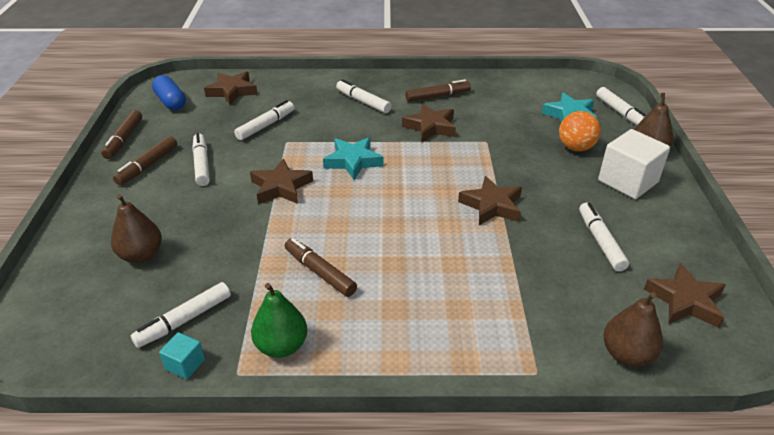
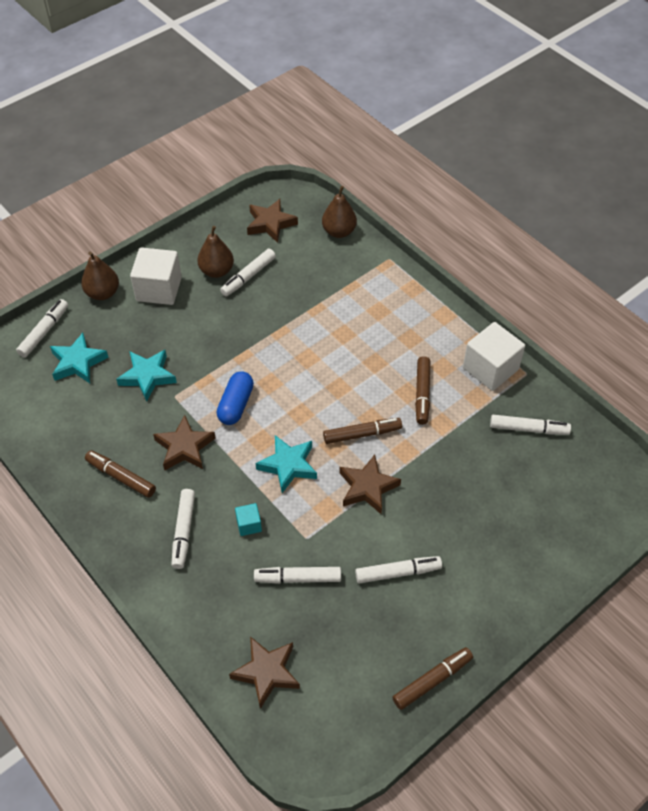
camera: 130 degrees left, 15 degrees up
(141, 255) = (517, 506): brown pear -> brown pear (216, 271)
(147, 166) = (441, 614): brown marker -> brown marker (362, 434)
(171, 102) = (339, 713): blue capsule -> blue capsule (236, 405)
(185, 364) = (549, 401): turquoise cube -> turquoise cube (249, 524)
(202, 164) = (398, 572): white marker -> white marker turned 135 degrees counterclockwise
(281, 346) = (490, 369): green pear -> white cube
(492, 205) = (262, 347): brown star -> none
(521, 138) = (147, 376): none -> turquoise star
(575, 147) = (134, 336): orange ball -> none

